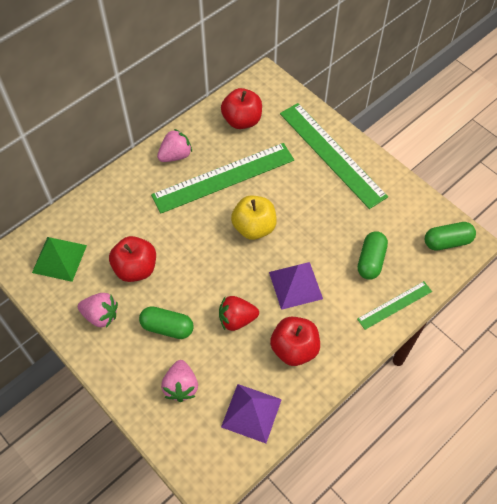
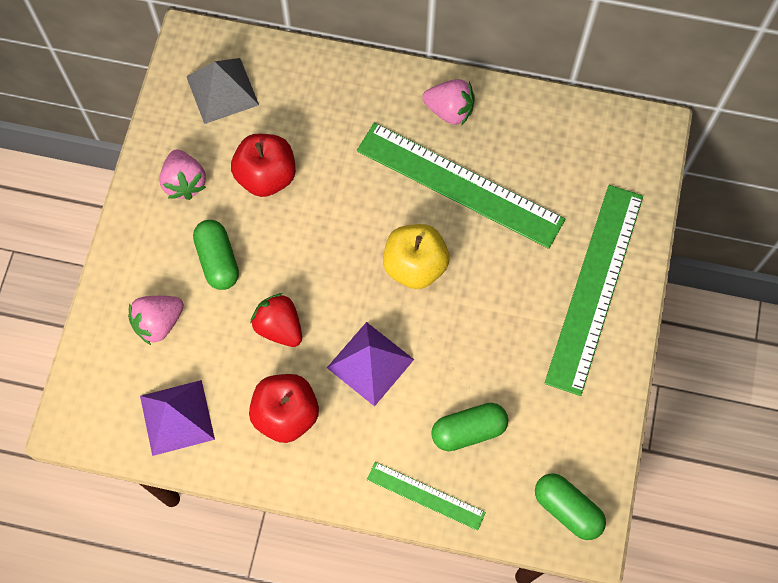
camera: 55 degrees right, 10 degrees up
(59, 258) = (222, 90): green pyramid -> grey pyramid
(242, 120) = (561, 149): red apple -> none

